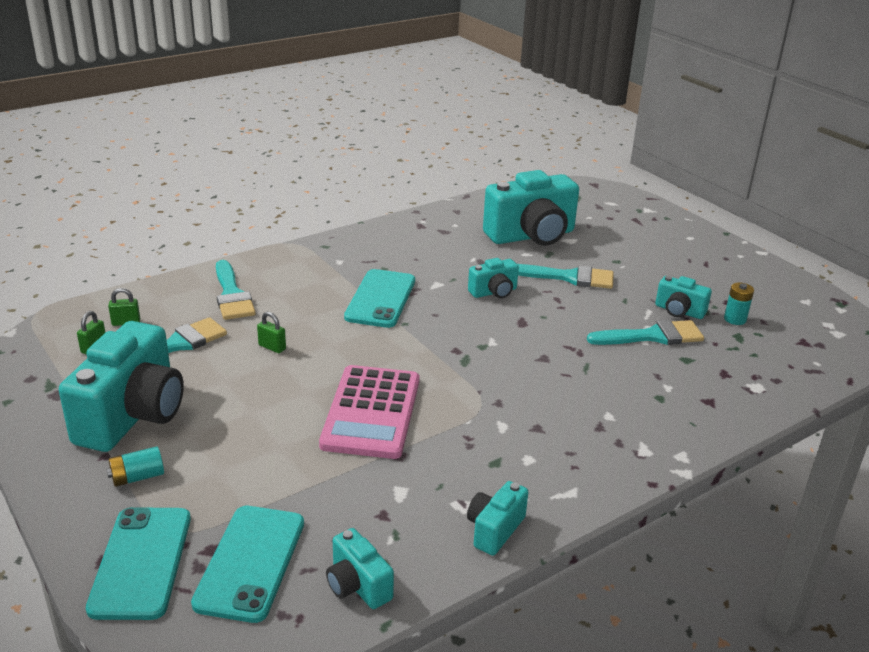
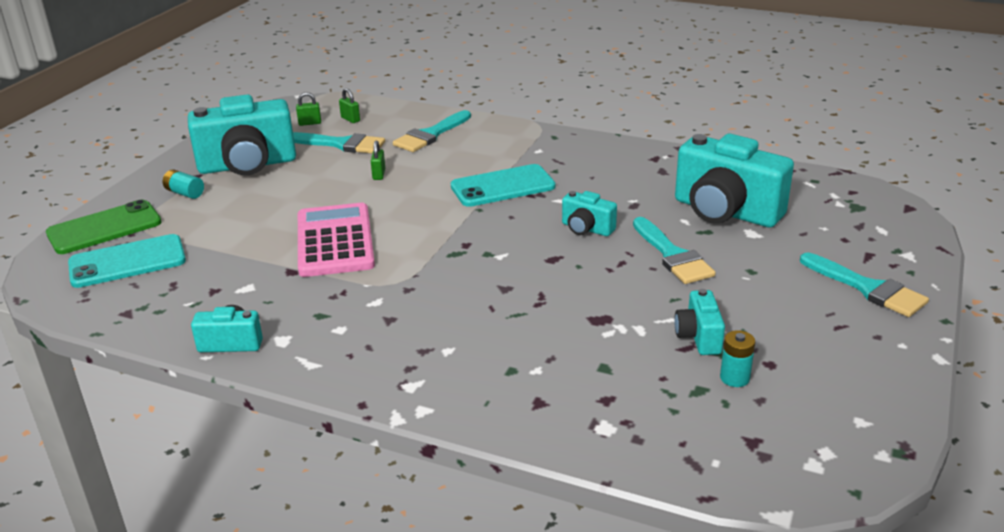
camera: 60 degrees right, 0 degrees up
(141, 562) = (104, 228): turquoise phone -> green phone
(357, 585) = (129, 308): turquoise camera -> none
(371, 412) = (335, 241): pink calculator -> pink calculator turned 105 degrees clockwise
(652, 336) = (622, 335): turquoise brush -> turquoise brush (868, 288)

